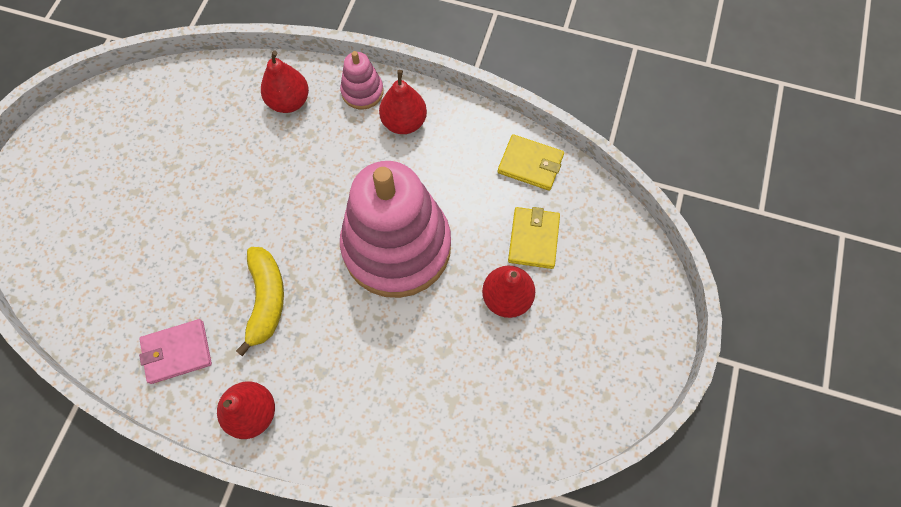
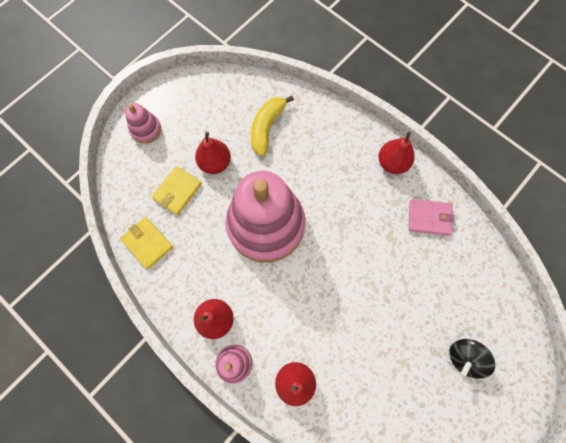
camera: 155 degrees left, 5 degrees up
(99, 200) = (464, 357): none -> black spinning top
(266, 300) = (363, 227): yellow banana -> yellow banana (267, 127)
(630, 302) = (146, 130): none -> pink stacking toy

